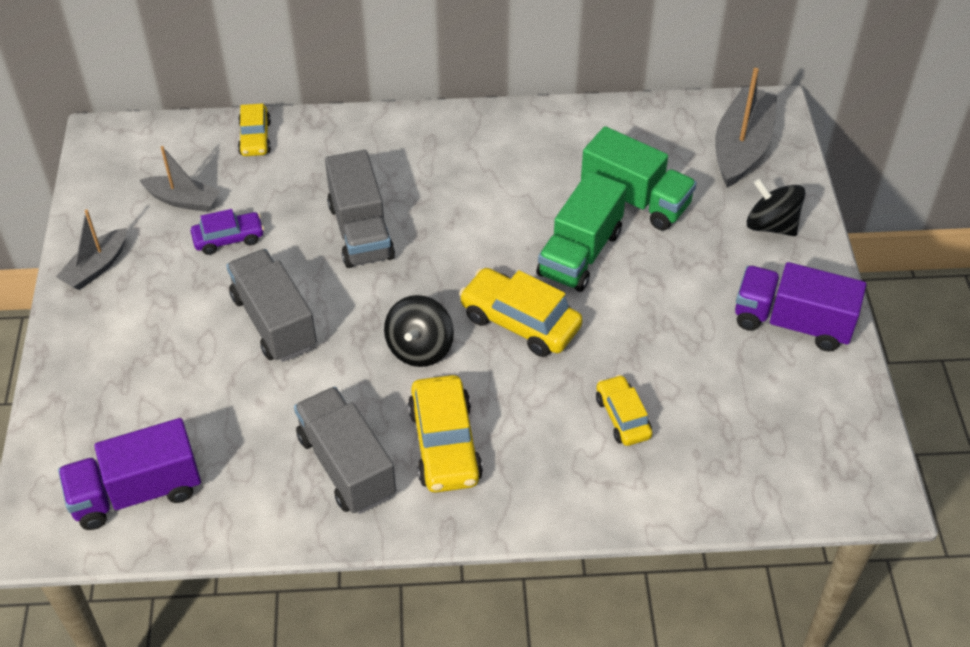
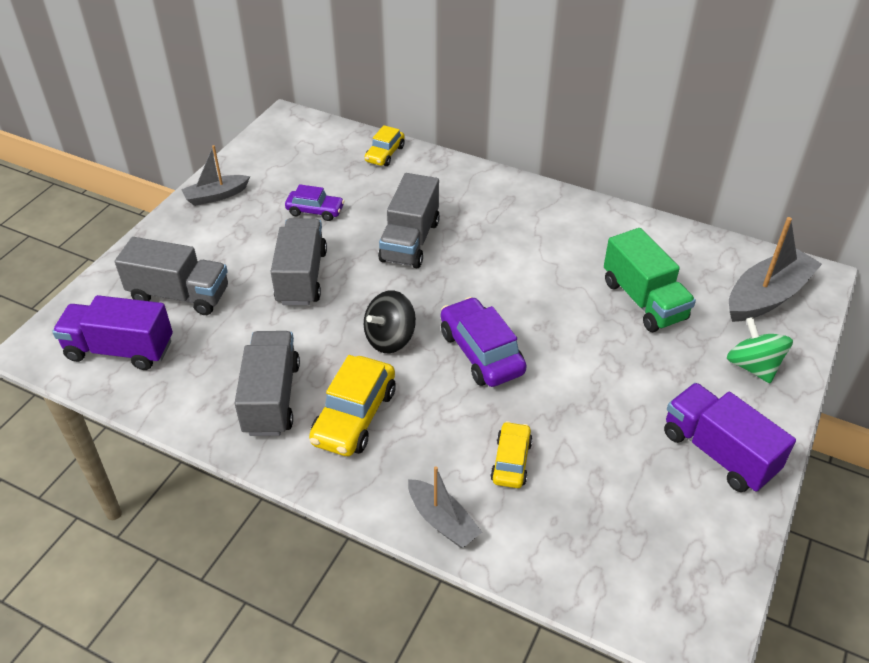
camera: 30 degrees right, 5 degrees down
(152, 402) = (179, 295): none -> grey truck
(183, 200) = (305, 175): grey boat -> grey boat (442, 521)
(520, 322) = (481, 352): yellow car -> purple car
(580, 253) = (567, 322): green truck -> none
(771, 225) = (753, 366): black spinning top -> green spinning top

